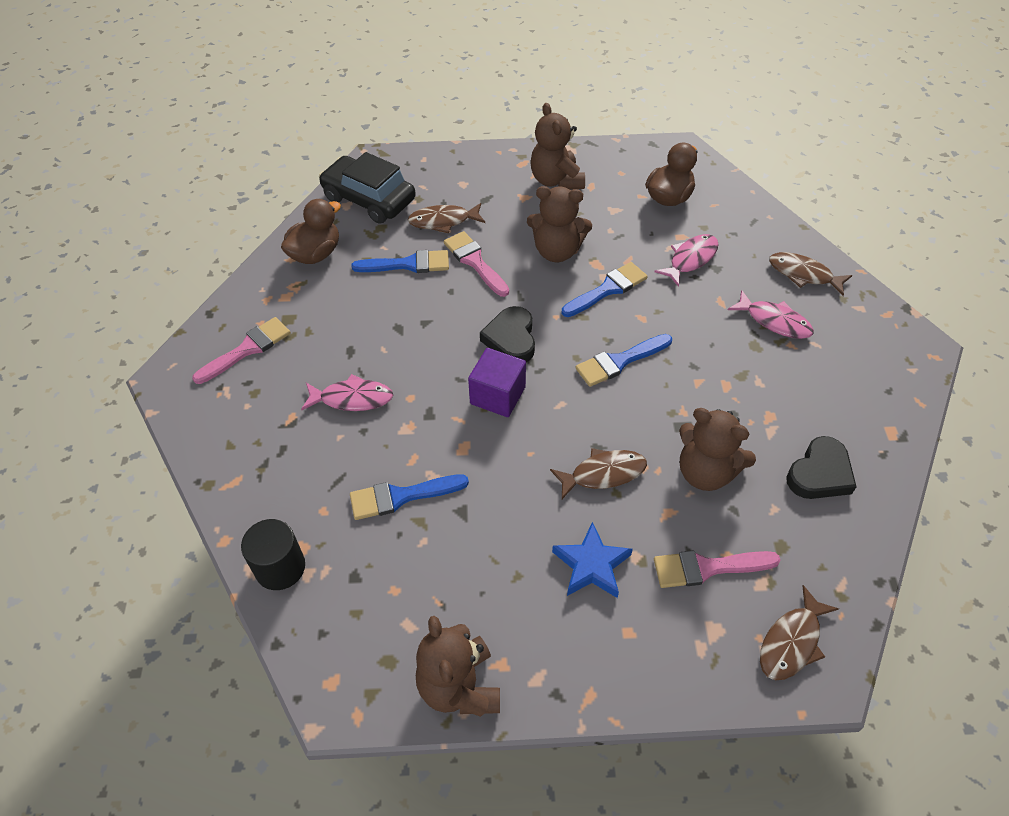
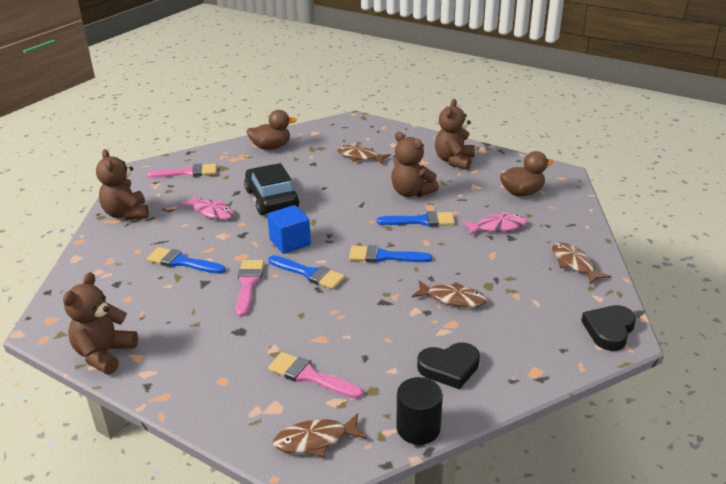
camera: 35 degrees right, 20 degrees down
(280, 567) = (88, 263): black cylinder -> black cylinder (418, 428)
(369, 199) = (329, 134): black car -> black car (271, 199)
(408, 264) = (315, 168): blue brush -> blue brush (309, 273)
(475, 262) = (354, 180): pink brush -> pink brush (248, 284)
(497, 395) = (290, 242): purple cube -> blue cube
(511, 339) = (331, 221): black heart -> black heart (609, 330)
(591, 565) = (242, 340): blue star -> none
(603, 474) = (304, 303): brown fish -> brown fish (453, 299)
(705, 472) = (370, 331): brown teddy bear -> brown teddy bear (126, 214)
(774, 321) = (519, 279): pink fish -> none

